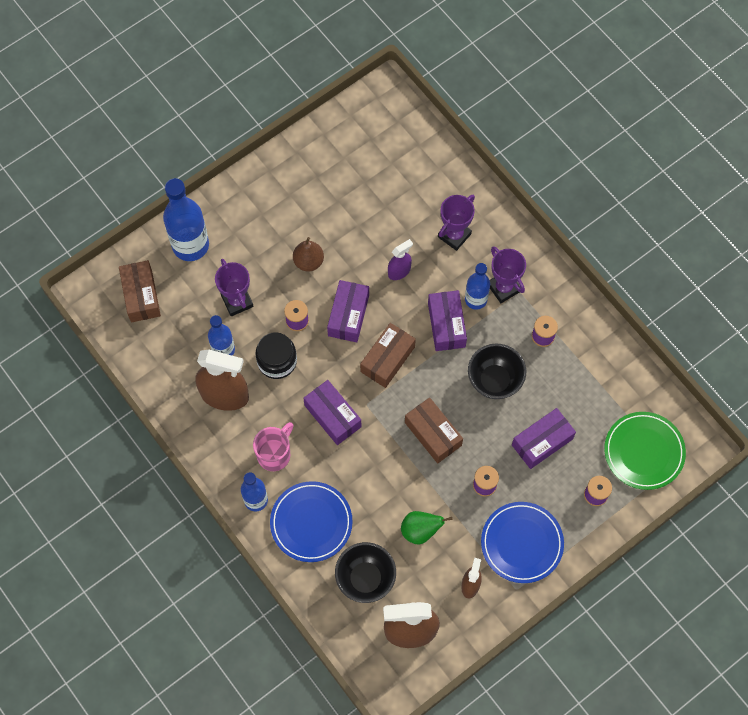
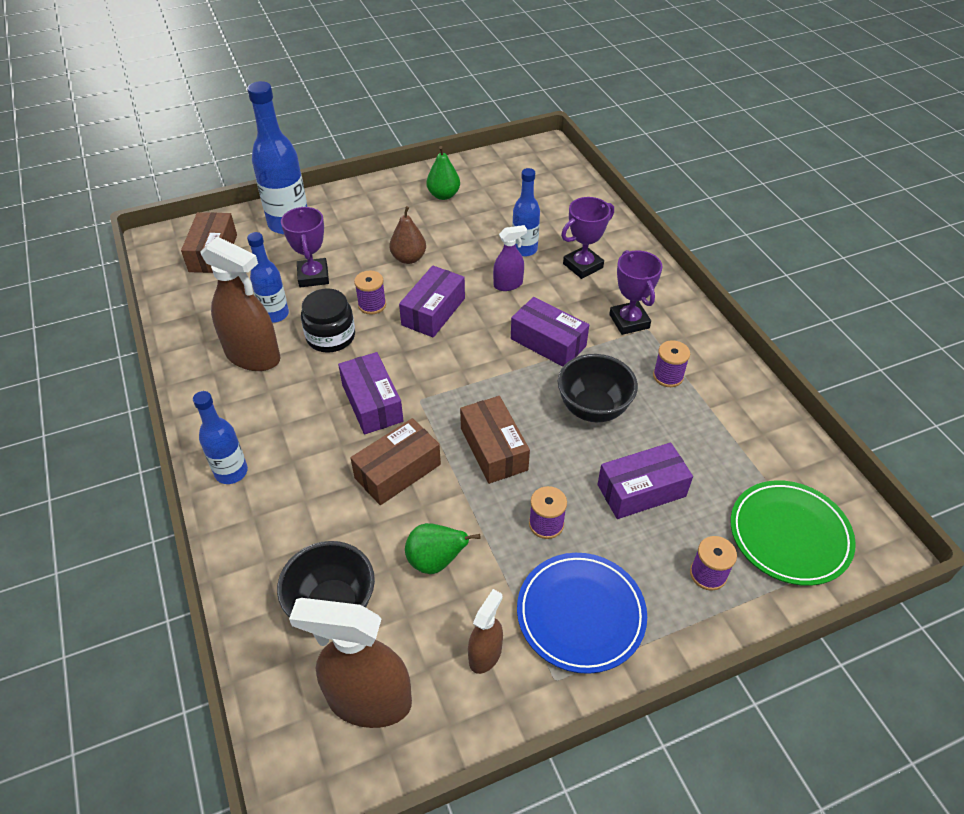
camera: 15 degrees right, 20 degrees down
(275, 454) = (281, 427): pink mug -> none
(311, 522) = (290, 515): blue plate -> none
(312, 176) = (443, 195): none -> green pear
(387, 359) = (463, 360): brown box -> brown box (397, 471)
(446, 325) = (548, 342): purple box -> purple box turned 60 degrees counterclockwise
(476, 299) = (591, 325): blue bottle -> blue bottle (524, 249)

